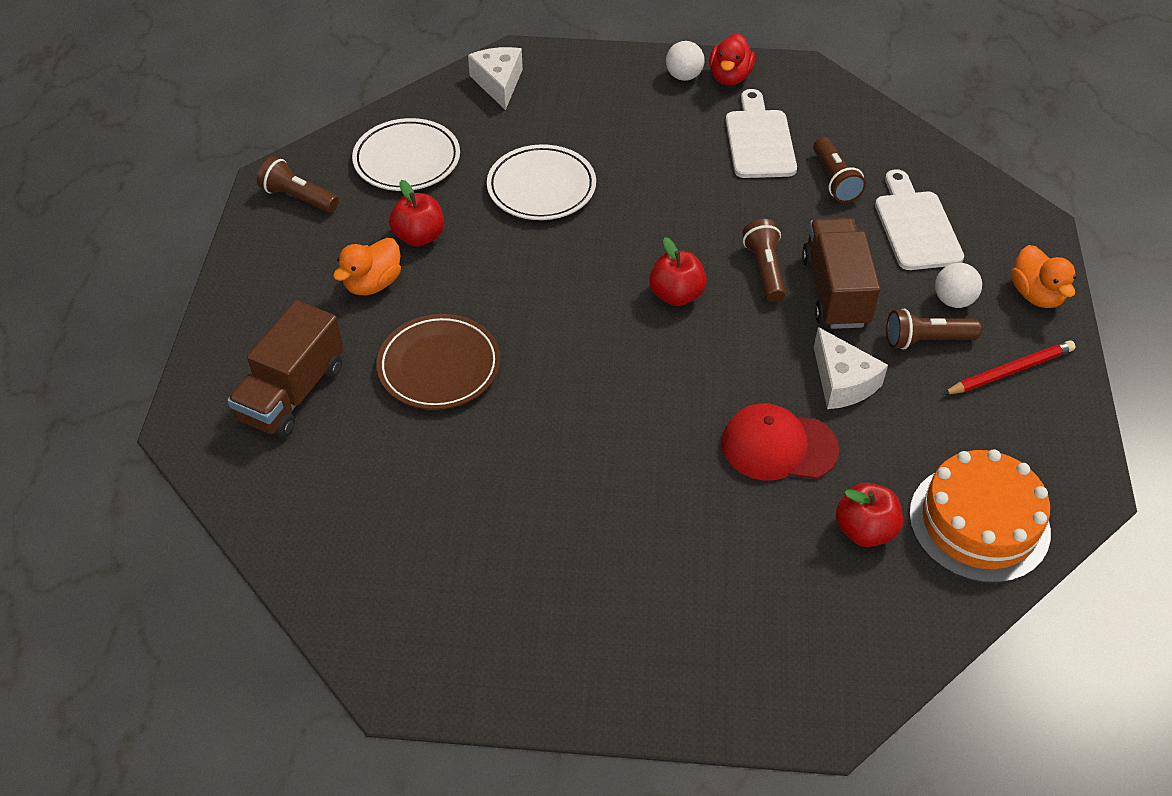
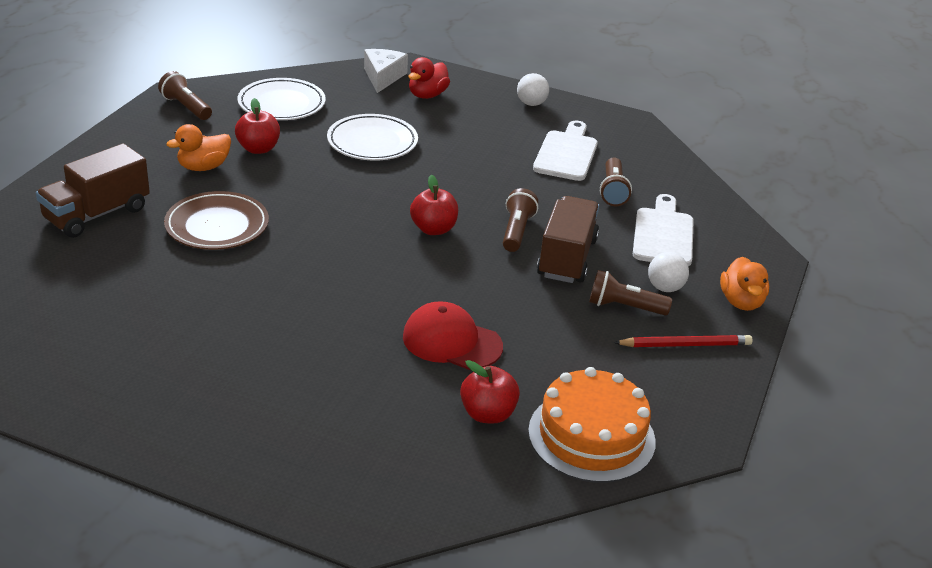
camera: 15 degrees right, 15 degrees down
(729, 77) = (568, 112): red duck -> red duck (427, 95)
(842, 382) = (534, 315): white cheese -> none

